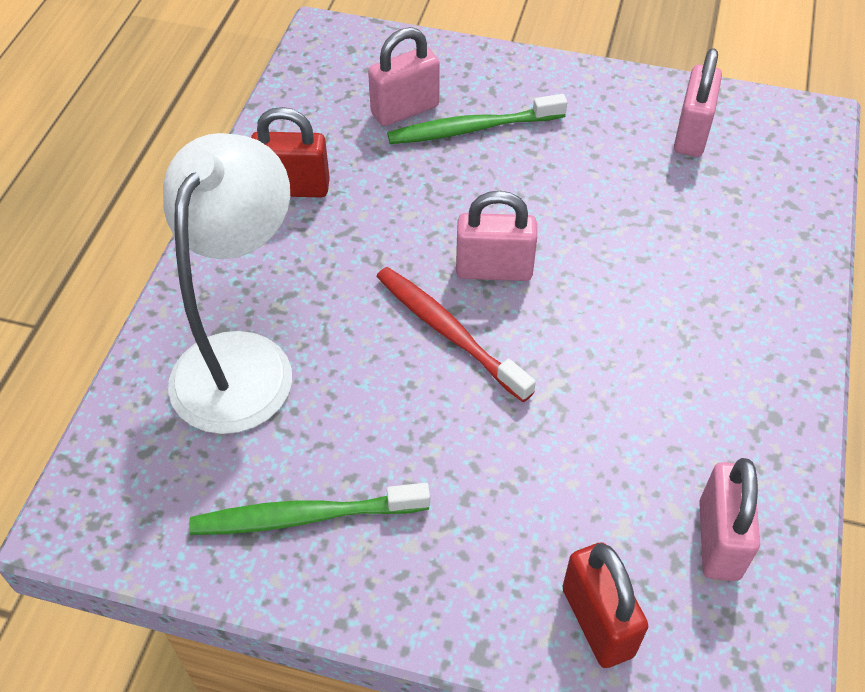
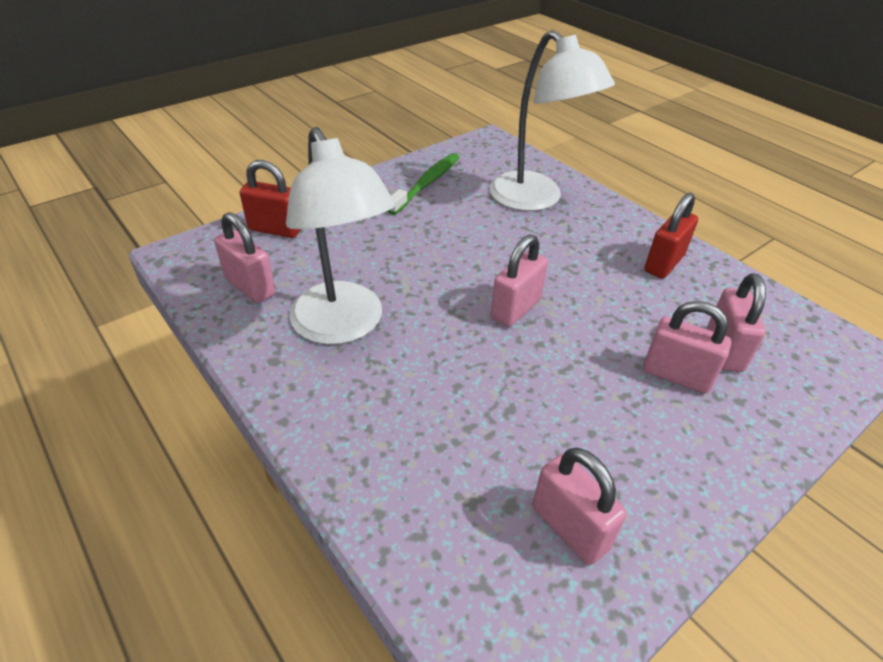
camera: 125 degrees right, 10 degrees down
(448, 332) = (485, 267): red toothbrush -> none
(472, 129) = (676, 375): green toothbrush -> pink padlock
(672, 394) = (343, 326): none -> white lamp

